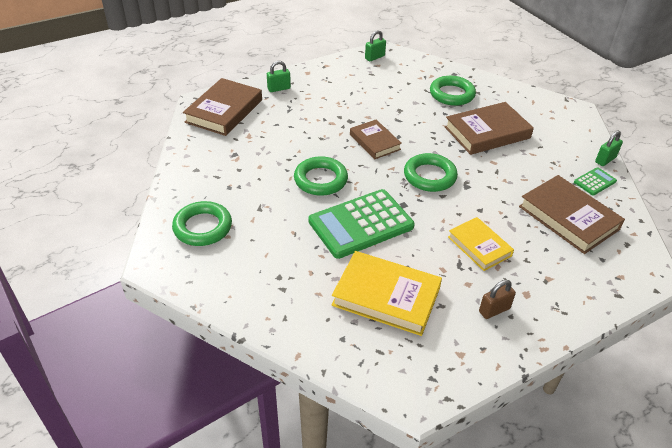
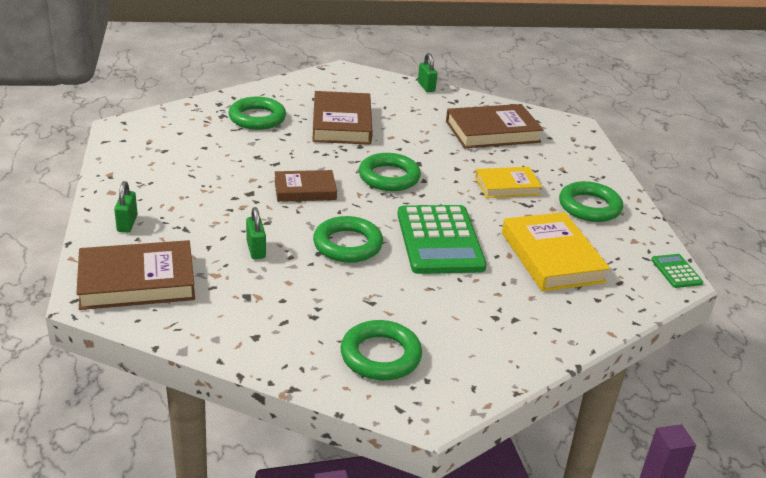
camera: 70 degrees left, 10 degrees down
(224, 111) = (137, 281): brown book -> brown book turned 60 degrees counterclockwise
(374, 57) = (130, 137): green padlock -> green padlock (256, 250)
(386, 296) = (552, 257): yellow book -> yellow book turned 60 degrees counterclockwise
(494, 310) = (589, 207): brown padlock -> green ring
(594, 182) = (452, 103): green calculator -> green calculator (676, 271)

